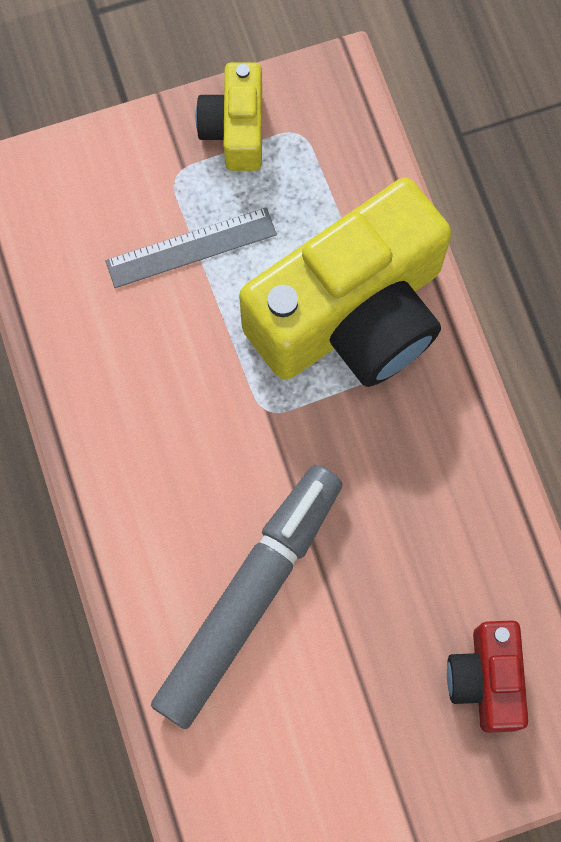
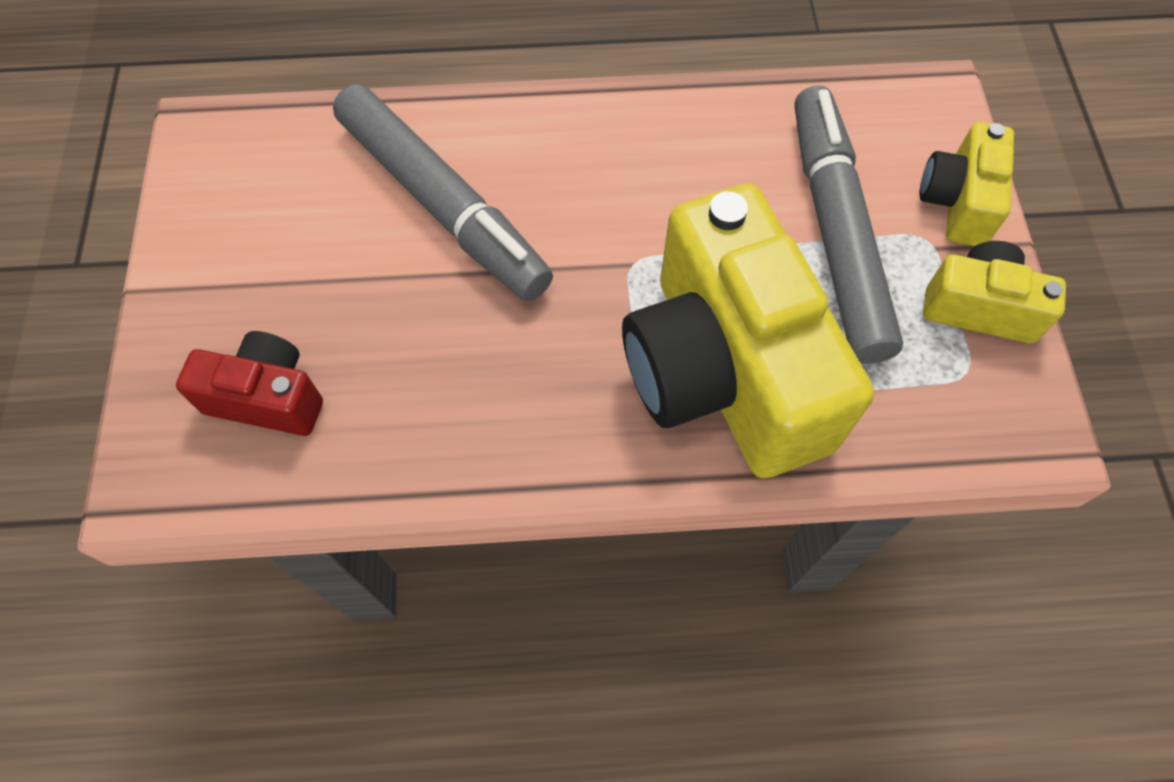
camera: 105 degrees right, 10 degrees down
(130, 154) = (957, 202): none -> yellow camera
(191, 248) = (836, 234): grey ruler -> grey marker

